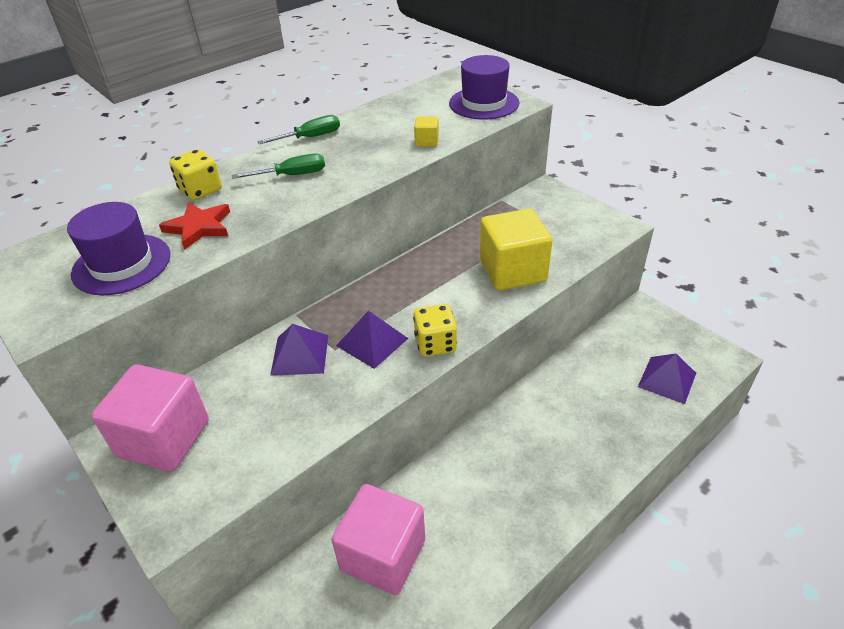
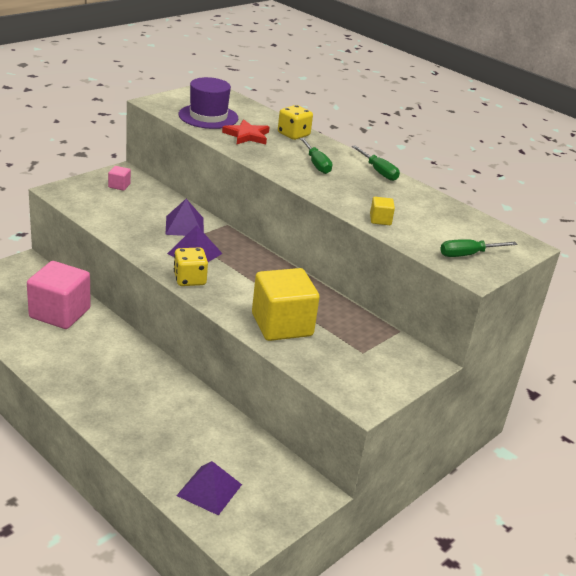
camera: 80 degrees right, 10 degrees down
(164, 438) = (119, 185): pink cube -> pink cube, size x0.42
(484, 103) = (467, 255): purple hat -> green screwdriver

